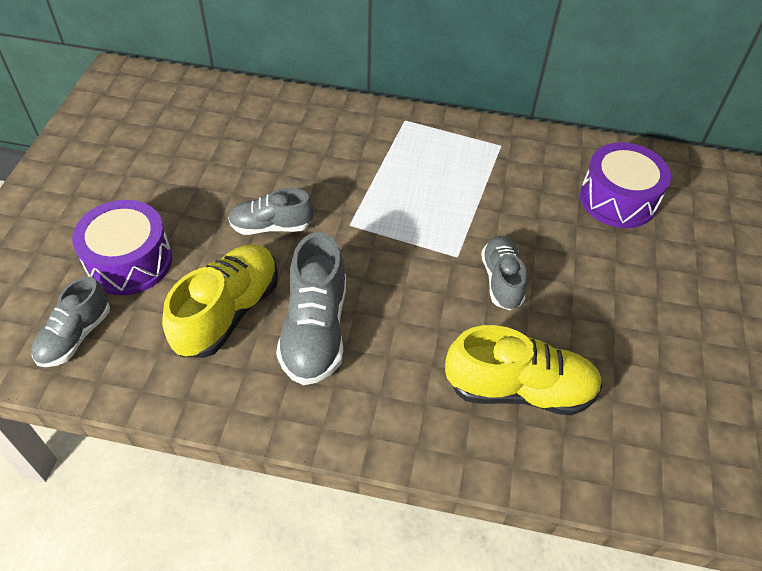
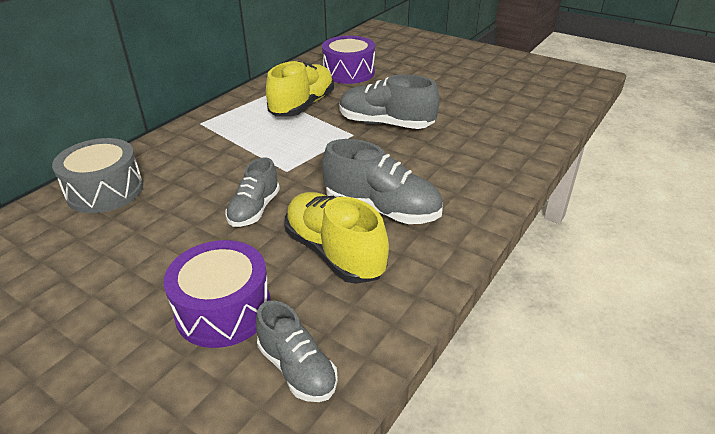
camera: 65 degrees left, 15 degrees down
(257, 113) = (105, 191): none -> grey drum
(501, 280) = (386, 124): grey shoe -> grey shoe, size x1.57
(519, 389) = (475, 139): yellow shoe -> yellow shoe (302, 106)

